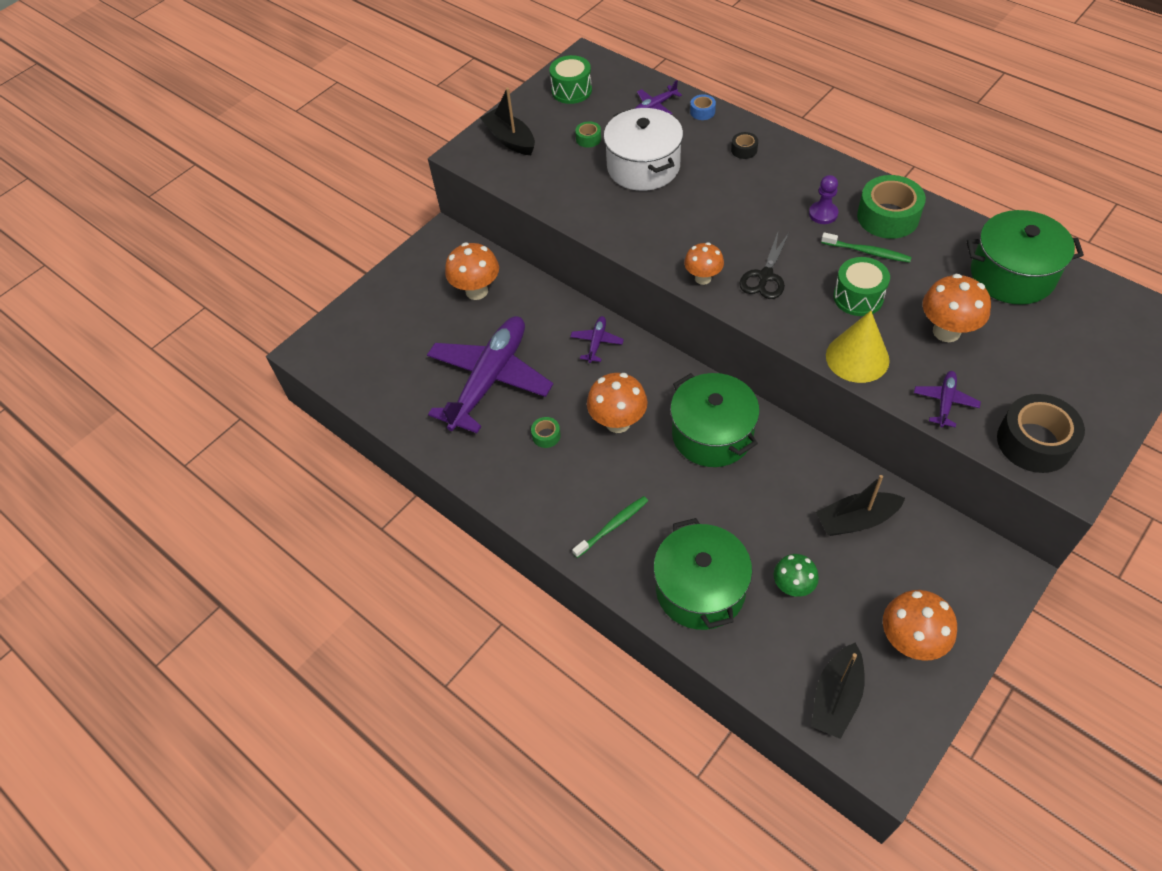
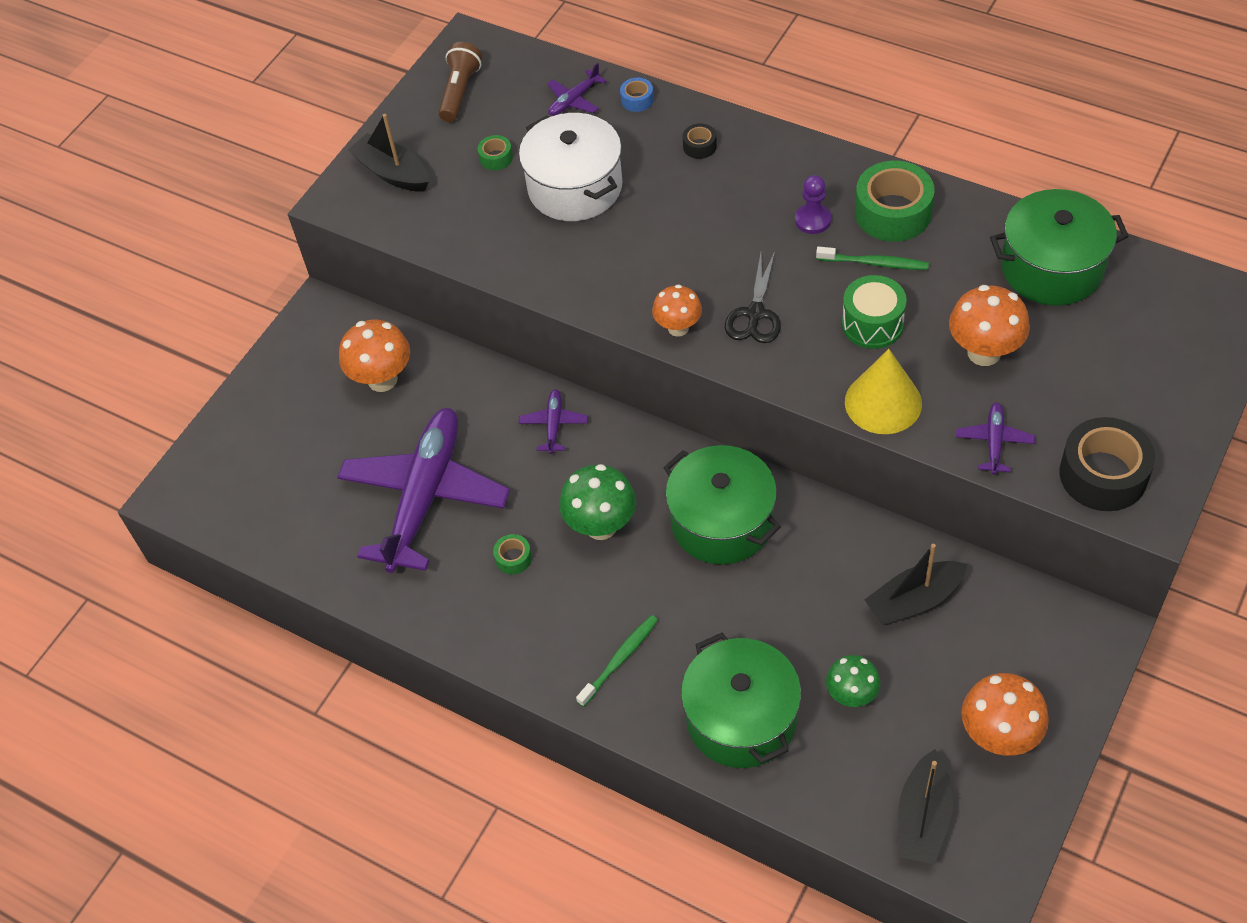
camera: 10 degrees left, 0 degrees up
(571, 90) = (460, 92): green drum -> brown flashlight
(618, 422) = (601, 526): orange mushroom -> green mushroom

